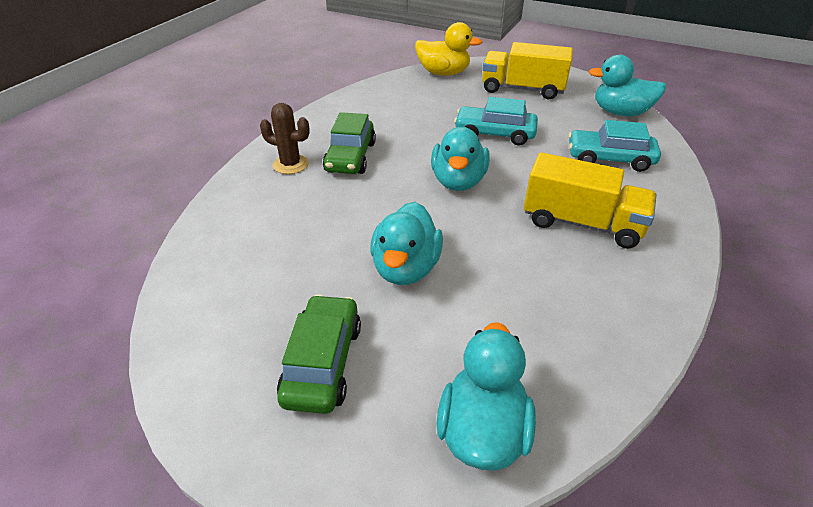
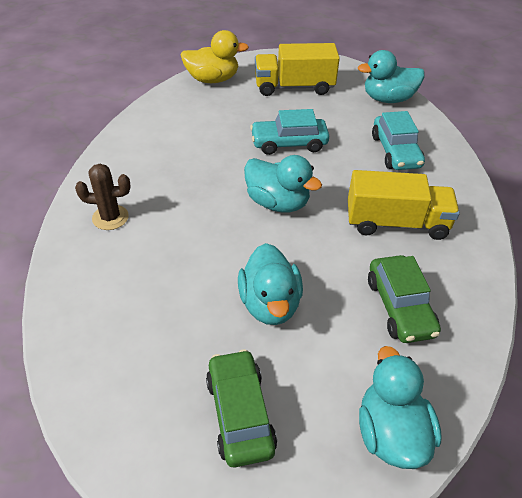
camera: 20 degrees left, 5 degrees up
(351, 157) = (166, 196): green car -> green car (400, 307)
(458, 181) = (277, 203): turquoise duck -> turquoise duck turned 45 degrees counterclockwise
(609, 159) = (396, 151): turquoise car -> turquoise car turned 90 degrees counterclockwise

